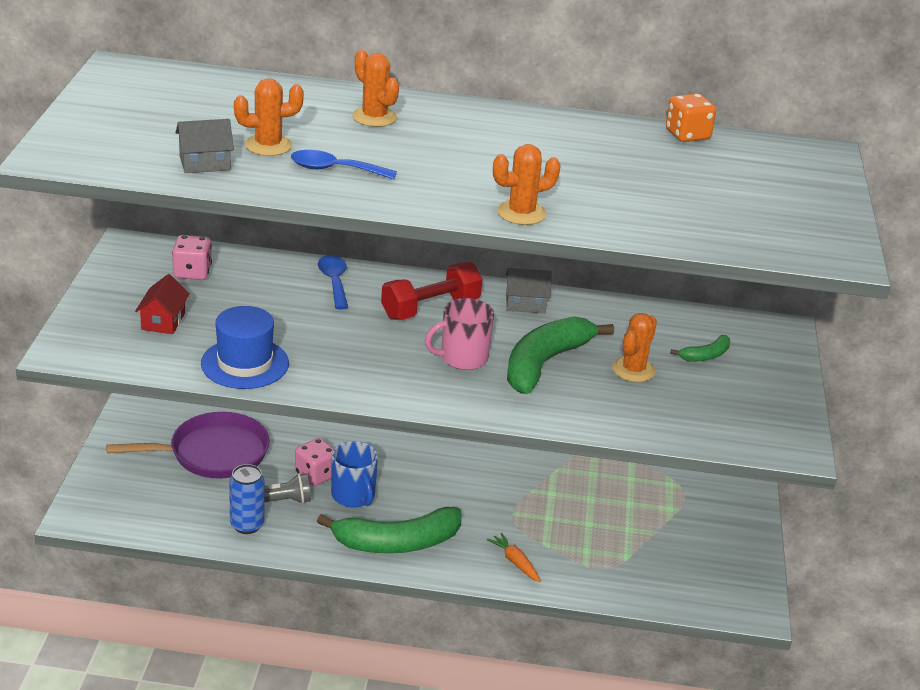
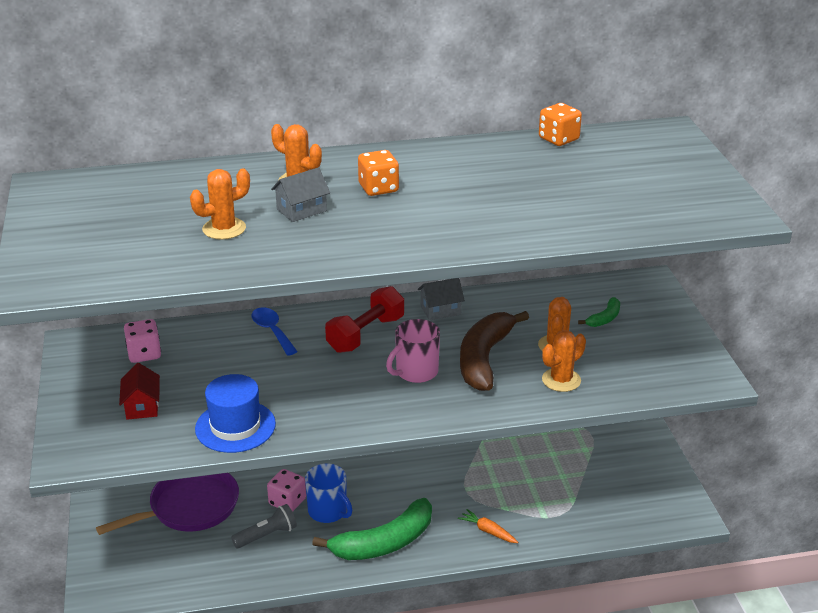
camera: 15 degrees left, 0 degrees up
(205, 163) = (178, 259): grey house -> grey house (301, 210)
(247, 525) = (250, 564): blue can -> none
(334, 169) = (295, 237): blue spoon -> none
(454, 142) = (378, 188): none -> orange dice
(521, 213) = (474, 239): orange cactus -> orange cactus (561, 380)
(545, 363) = (484, 359): green banana -> brown banana

